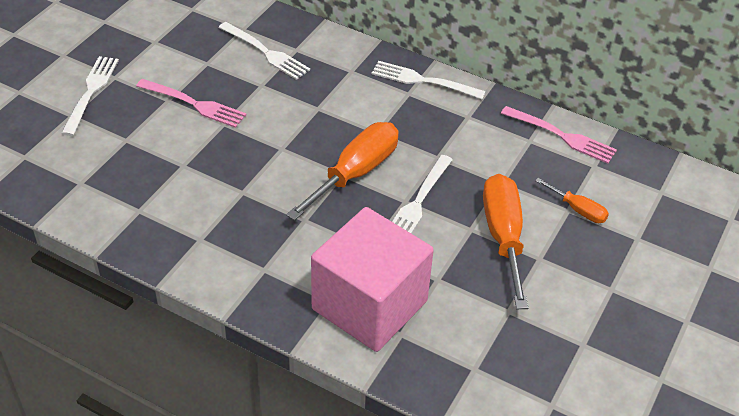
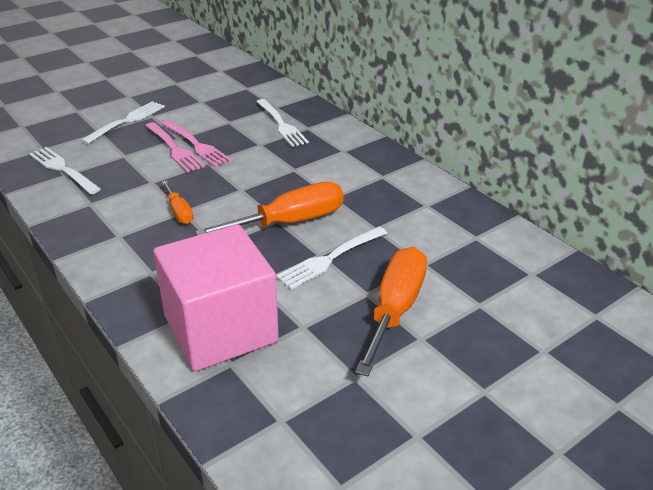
camera: 25 degrees right, 10 degrees down
(423, 81) = (402, 170): white fork -> white fork (63, 169)
(561, 136) = (511, 241): pink fork -> pink fork (174, 149)
(578, 210) = (490, 307): orange screwdriver -> orange screwdriver (179, 212)

